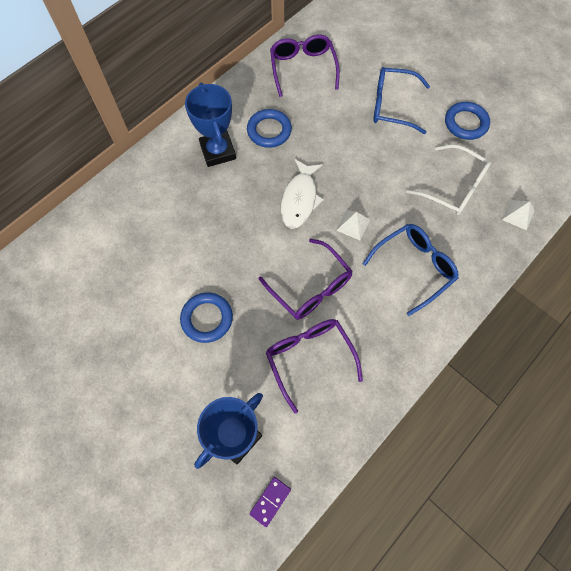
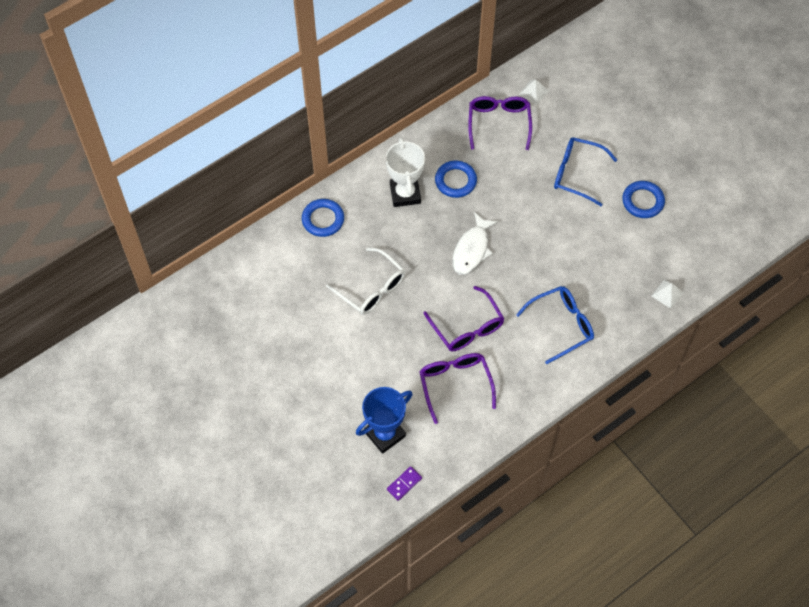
camera: 10 degrees right, 5 degrees down
(207, 319) = (374, 339): blue ring -> blue ring (323, 219)
(218, 151) = (405, 194): blue trophy -> white trophy
(353, 225) = (515, 279): white pyramid -> white pyramid (533, 92)
(454, 187) = (615, 260): white glasses -> white glasses (372, 288)

